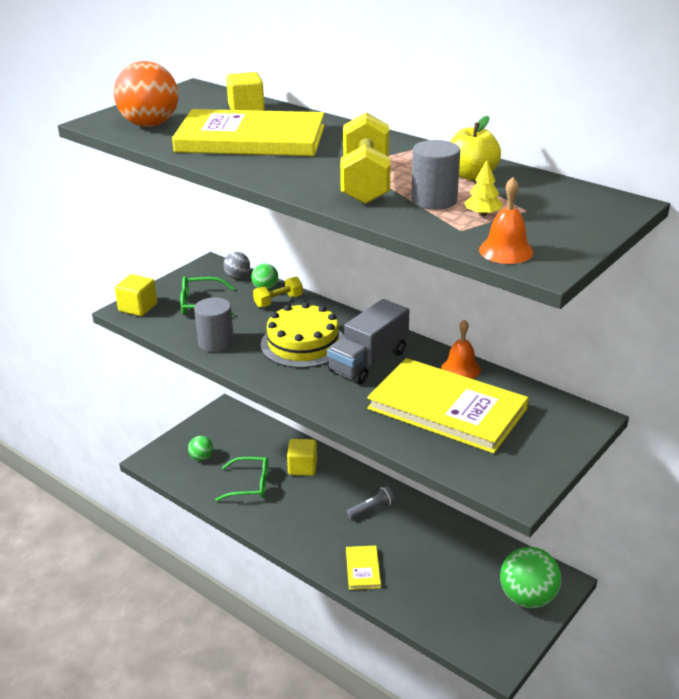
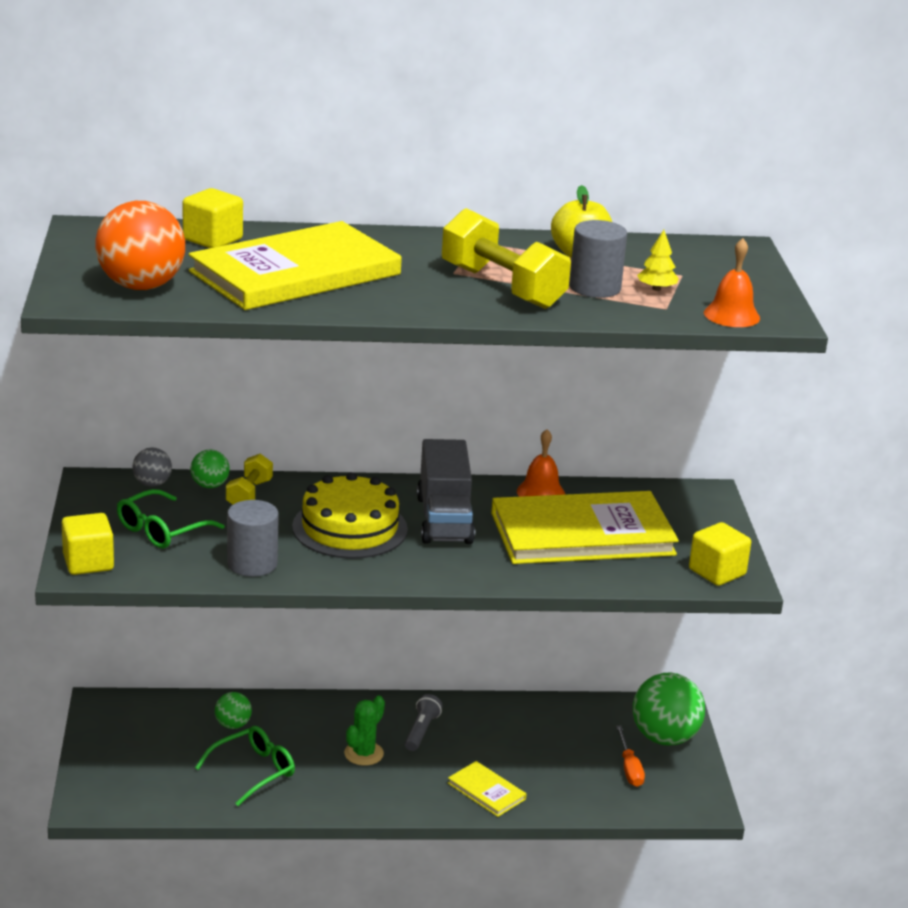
camera: 45 degrees left, 5 degrees down
(201, 457) = (151, 770): green ball -> green ball (233, 725)
(302, 467) = (289, 725): yellow cube -> yellow cube (717, 572)
(321, 506) = (363, 754): none -> green cactus
(475, 605) = (629, 768): none -> orange screwdriver

